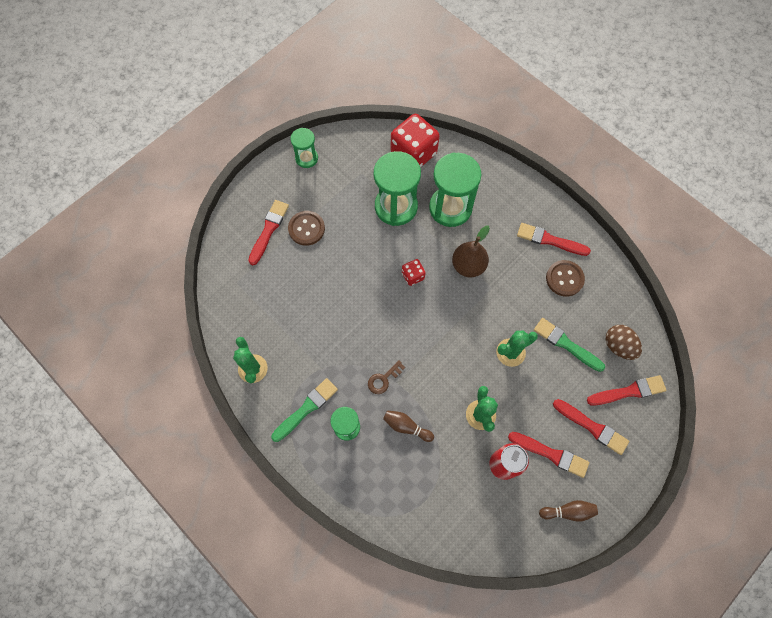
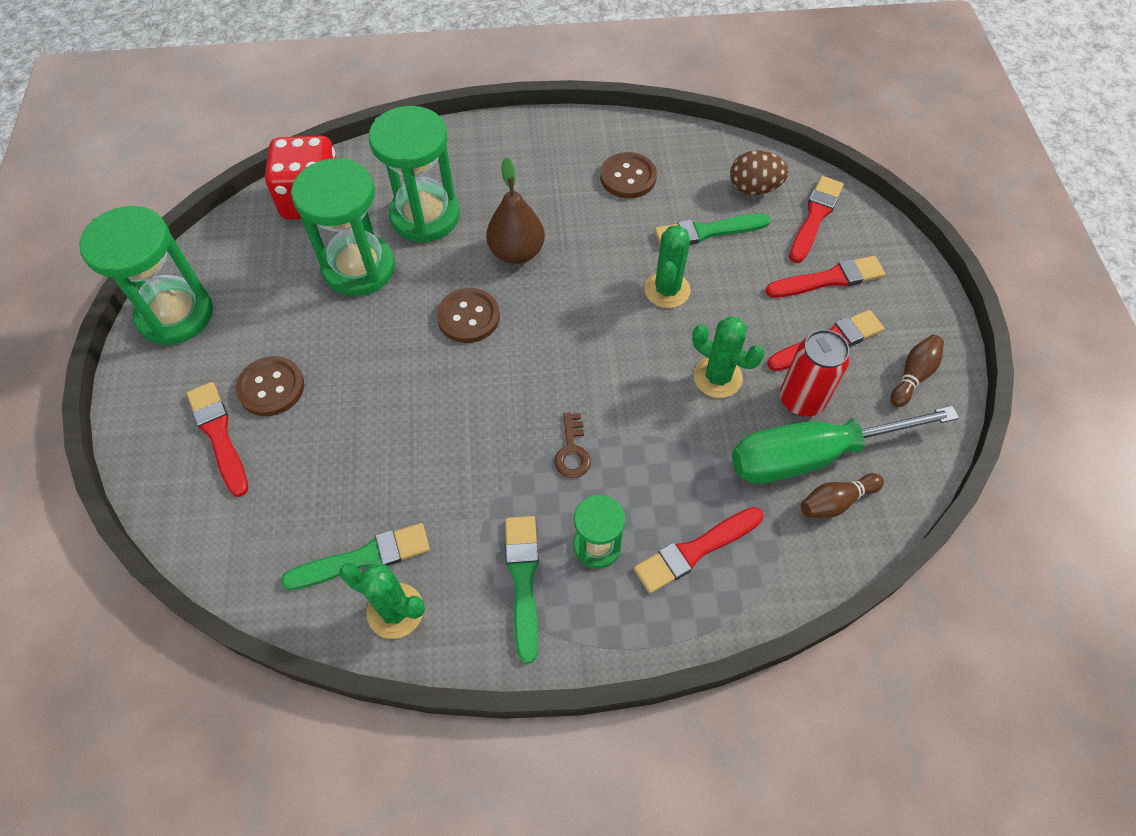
camera: 50 degrees left, 10 degrees down
(264, 336) = (364, 558): none -> green brush
(306, 158) = (176, 315): green hourglass -> green hourglass, size x1.83
(406, 426) = (660, 472): brown bowling pin -> brown bowling pin (836, 501)
(413, 276) = (468, 317): red dice -> brown button
(474, 491) = (810, 456): none -> green screwdriver
(549, 240) = (568, 157): red brush -> red brush (695, 551)

